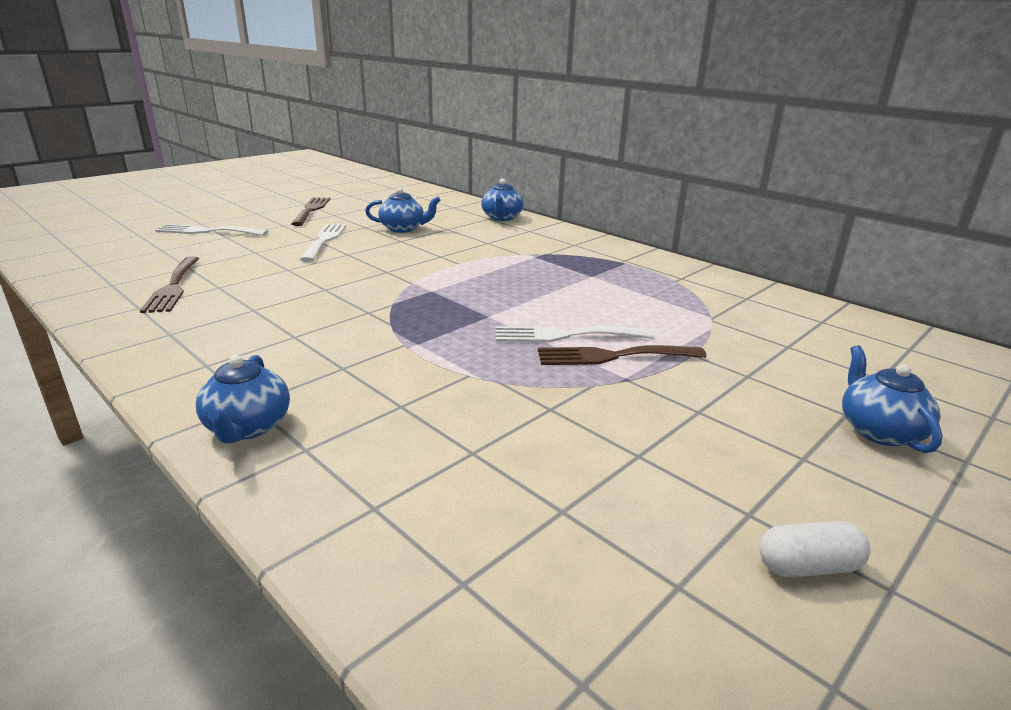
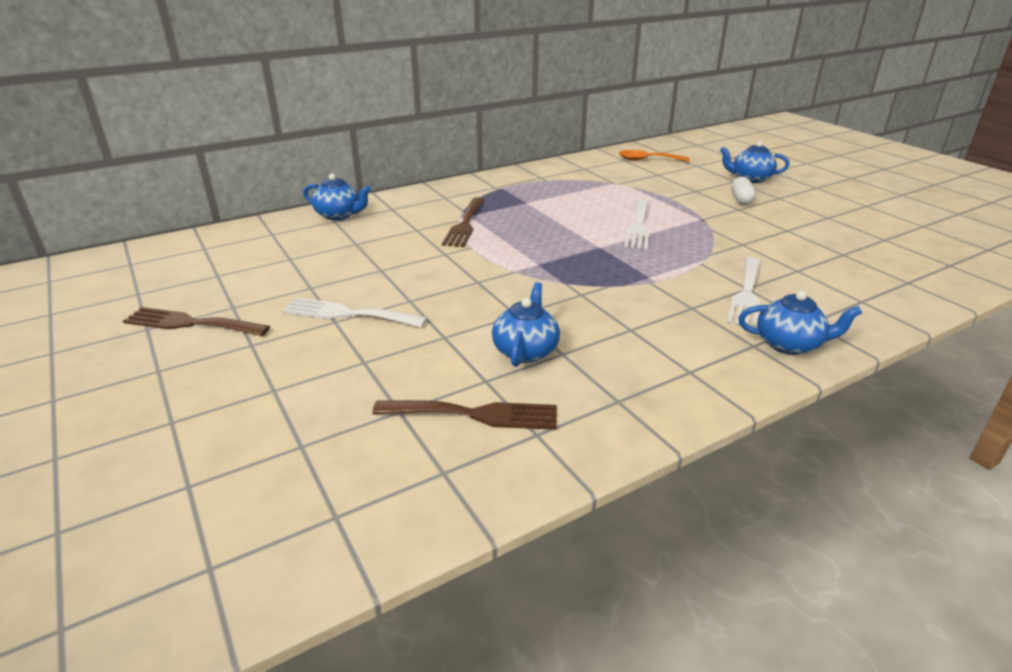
camera: 75 degrees left, 5 degrees up
(207, 231) = (229, 410): white fork -> white fork (746, 294)
(403, 229) = (337, 266): blue teapot -> blue teapot (525, 350)
(612, 356) = (672, 218): brown fork -> brown fork (465, 224)
(808, 566) = (860, 215): white capsule -> white capsule (741, 199)
(846, 337) = (647, 160): none -> orange spoon

